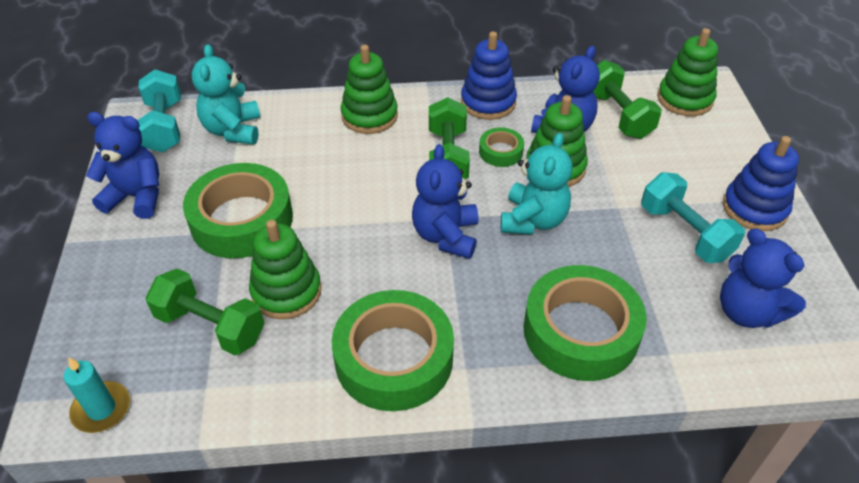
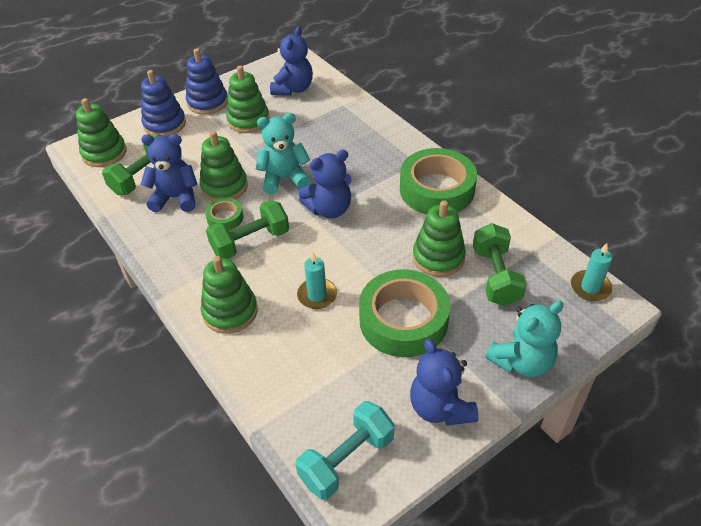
camera: 120 degrees left, 0 degrees up
(233, 130) = (313, 397): turquoise teddy bear -> turquoise teddy bear (521, 361)
(332, 175) = (317, 295): none -> turquoise candle
(488, 102) = (167, 248): blue stacking toy -> blue stacking toy (165, 124)
(580, 331) = (355, 134): green tape -> none
(685, 233) = (248, 120): turquoise dumbbell -> green stacking toy

